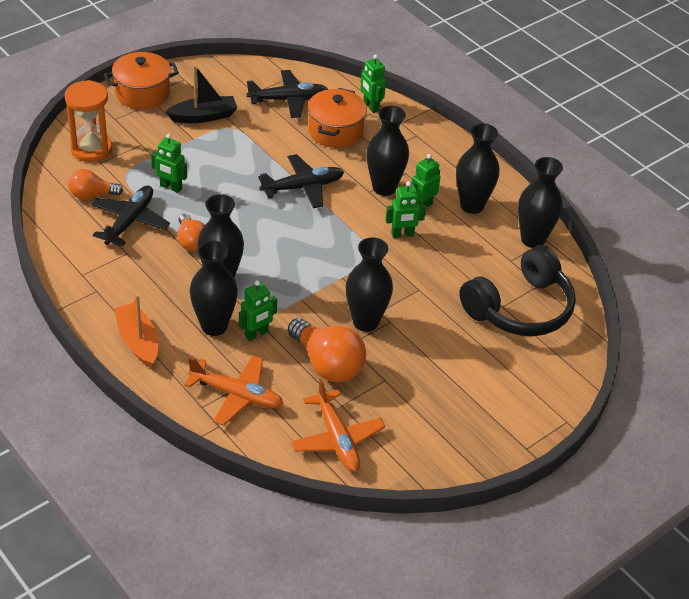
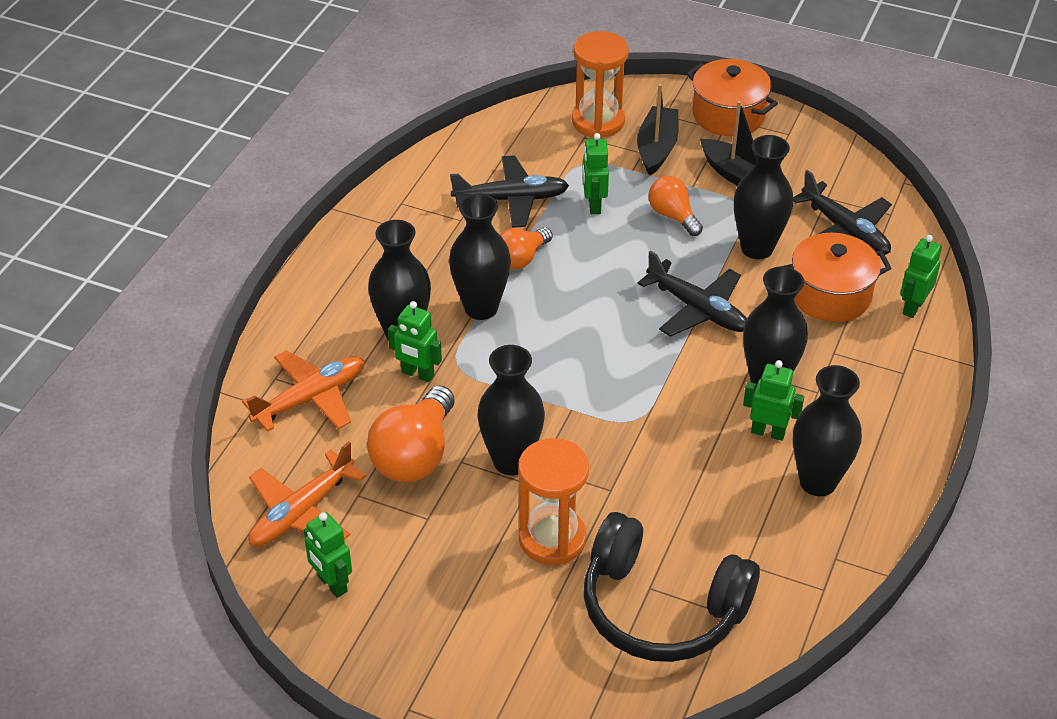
camera: 65 degrees right, 0 degrees up
(92, 195) = (527, 154): orange light bulb -> orange light bulb (673, 216)
(138, 341) = (335, 287): orange boat -> none
(144, 136) = (657, 148): none -> black boat
(237, 395) = (311, 398): orange plane -> orange plane turned 120 degrees counterclockwise
(402, 234) = (697, 434): green robot -> green robot (332, 584)
(439, 331) = (552, 539): none -> orange hourglass
(532, 239) = (810, 573): black vase -> black vase (757, 248)

